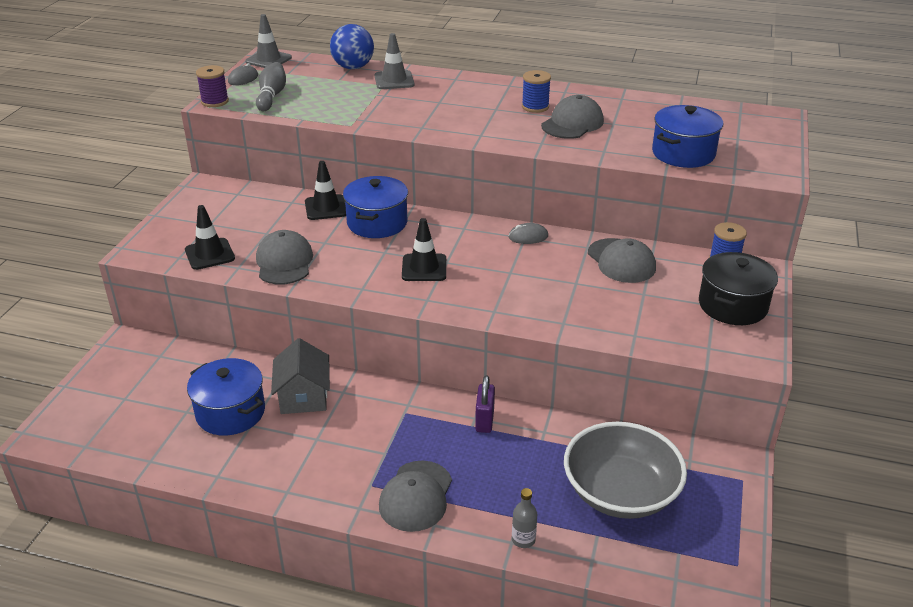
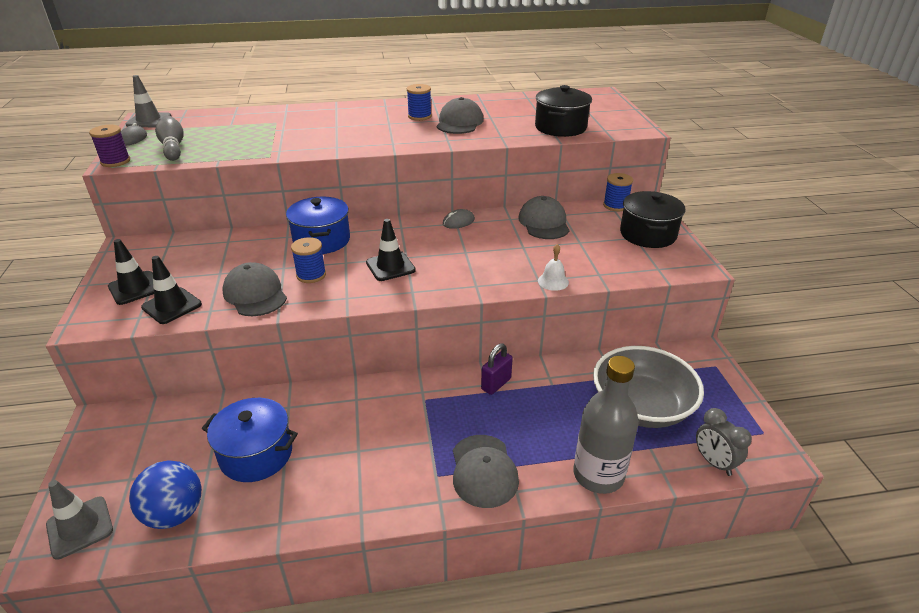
camera: 25 degrees left, 0 degrees up
(303, 396) = (321, 415): grey house -> none
(326, 208) = (265, 238): black traffic cone -> black traffic cone (135, 288)
(344, 257) = (311, 275): none -> blue spool
(353, 67) = (237, 114): blue ball -> blue ball (175, 514)
(394, 80) = (283, 117): grey traffic cone -> grey traffic cone (80, 527)
(484, 420) = (496, 384): purple padlock -> purple padlock turned 60 degrees clockwise
(523, 539) = (598, 475): grey bottle -> grey bottle, size x2.28
(577, 329) = (553, 281): none -> white bell
(621, 261) = (544, 222): grey cap -> grey cap turned 135 degrees counterclockwise
(654, 572) = (714, 462): none -> grey clock
(683, 153) = (560, 127): blue pot -> black pot

